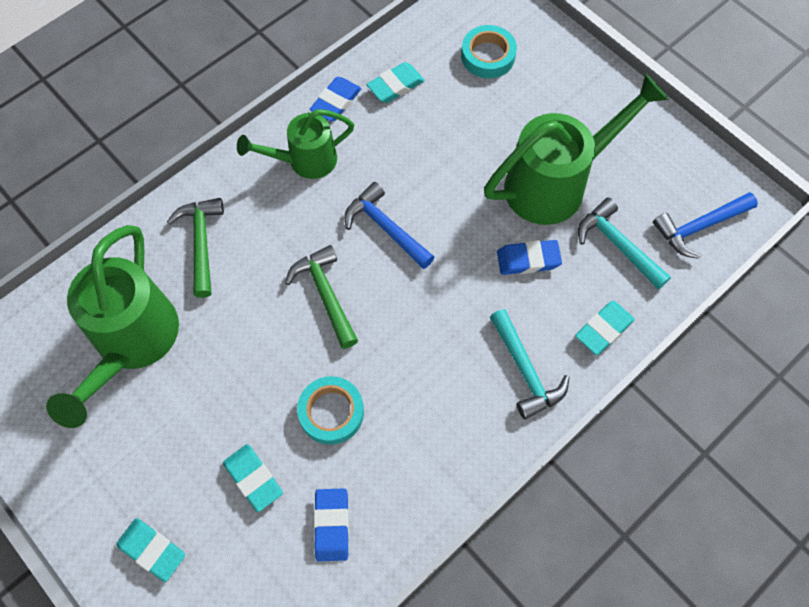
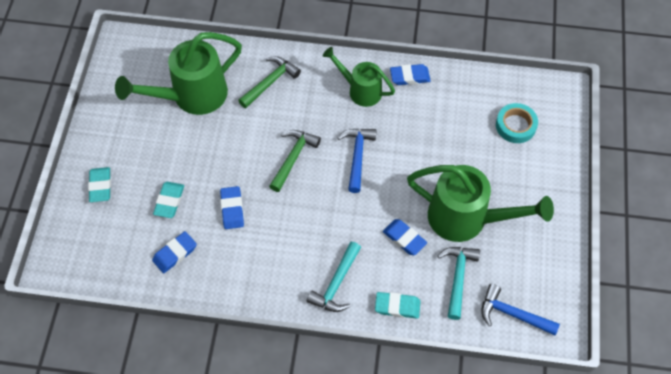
camera: 50 degrees right, 5 degrees down
(331, 412) = (232, 209): turquoise tape -> blue eraser
(395, 86) = (449, 96): turquoise eraser -> none

